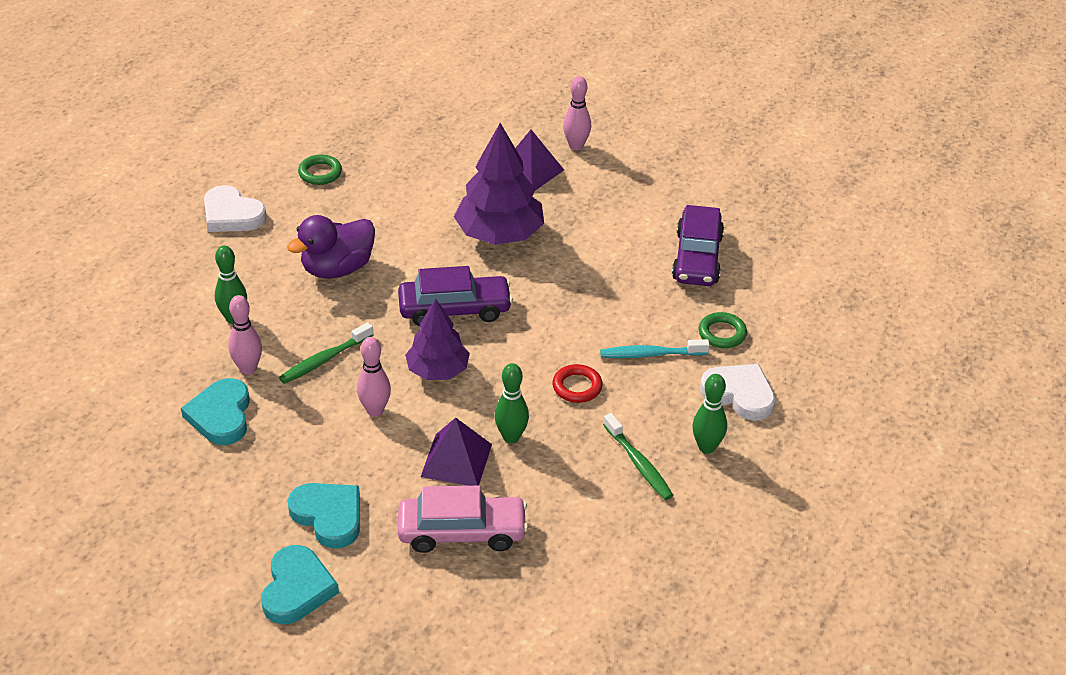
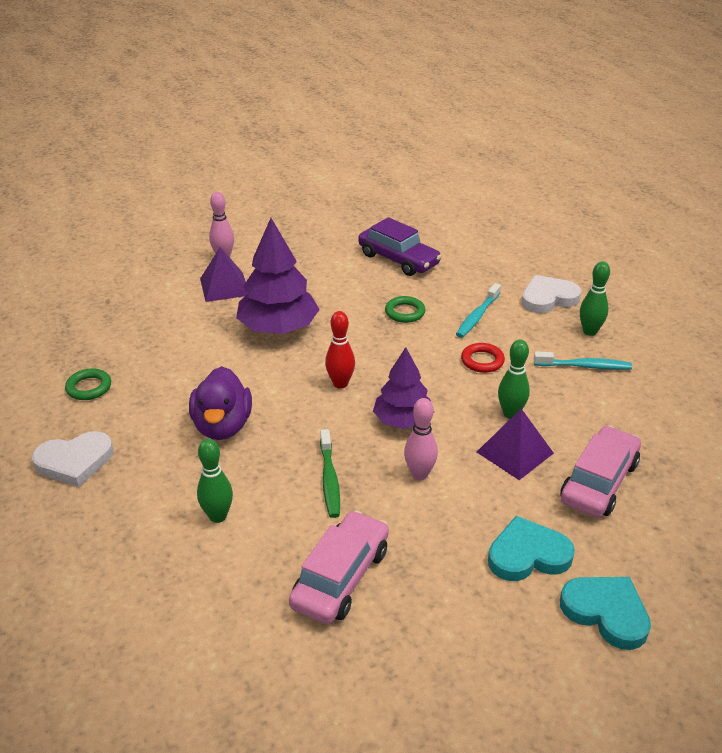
camera: 55 degrees left, 5 degrees down
(221, 415) = (341, 577): turquoise heart -> pink car
(248, 368) = (295, 533): pink bowling pin -> none
(454, 309) = (340, 384): purple car -> red bowling pin
(639, 464) = (584, 366): green toothbrush -> turquoise toothbrush
(722, 333) = (483, 281): green ring -> green ring (405, 312)

